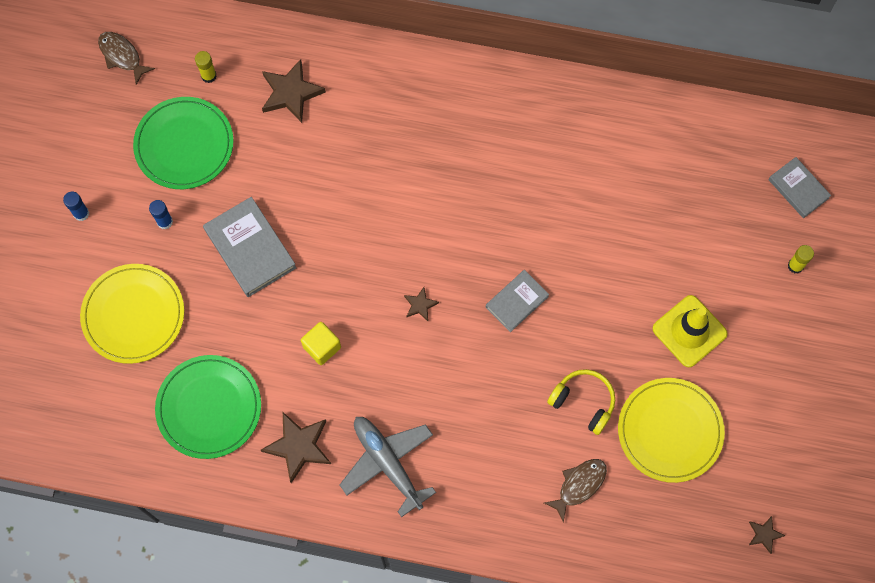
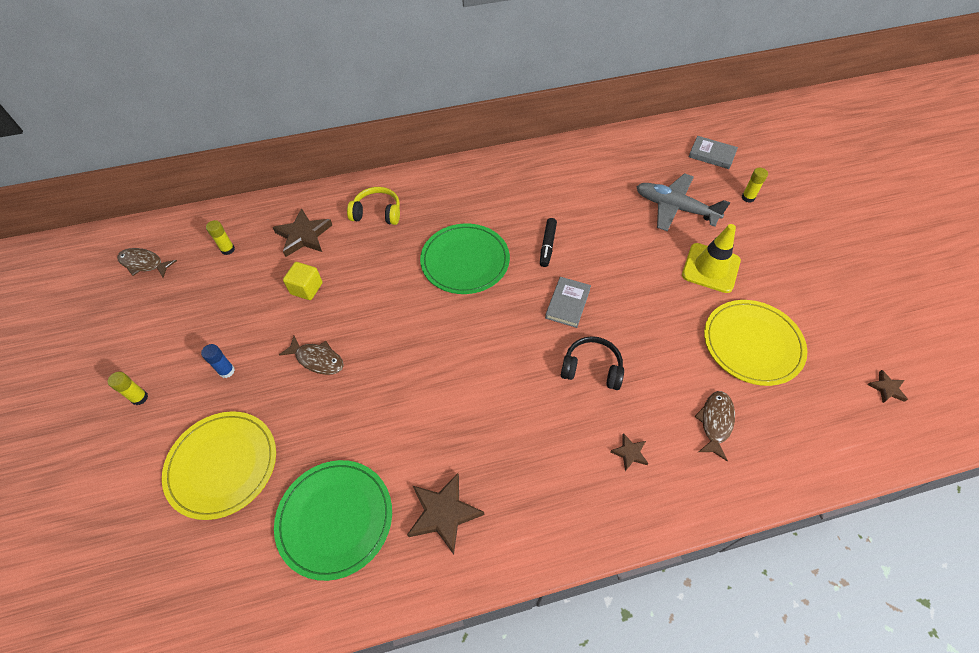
camera: 25 degrees left, 15 degrees down
(81, 213) = (139, 398): blue glue stick -> yellow glue stick
(184, 145) = (224, 305): green plate -> green plate (465, 261)
(250, 249) = (317, 359): grey book -> brown fish
(322, 347) = (421, 411): yellow cube -> yellow cube (306, 288)
(387, 463) = (537, 486): grey plane -> grey plane (675, 208)
(420, 305) = (490, 340): brown star -> brown star (629, 453)
(499, 380) = (592, 368): none -> black headphones
(536, 224) = (547, 245): none -> black marker
(583, 402) = (670, 354): yellow headphones -> yellow headphones (377, 213)

